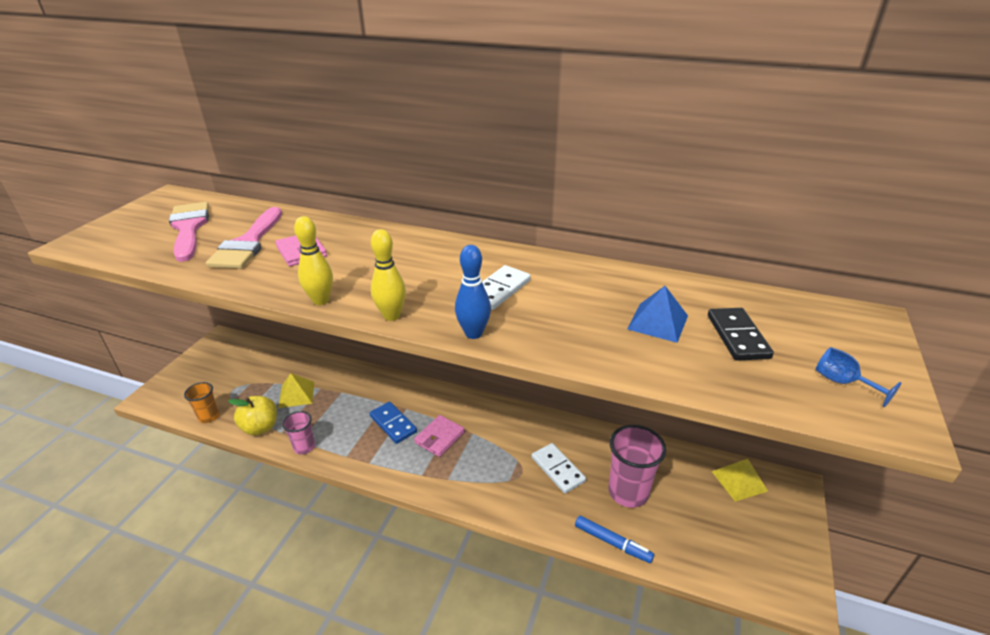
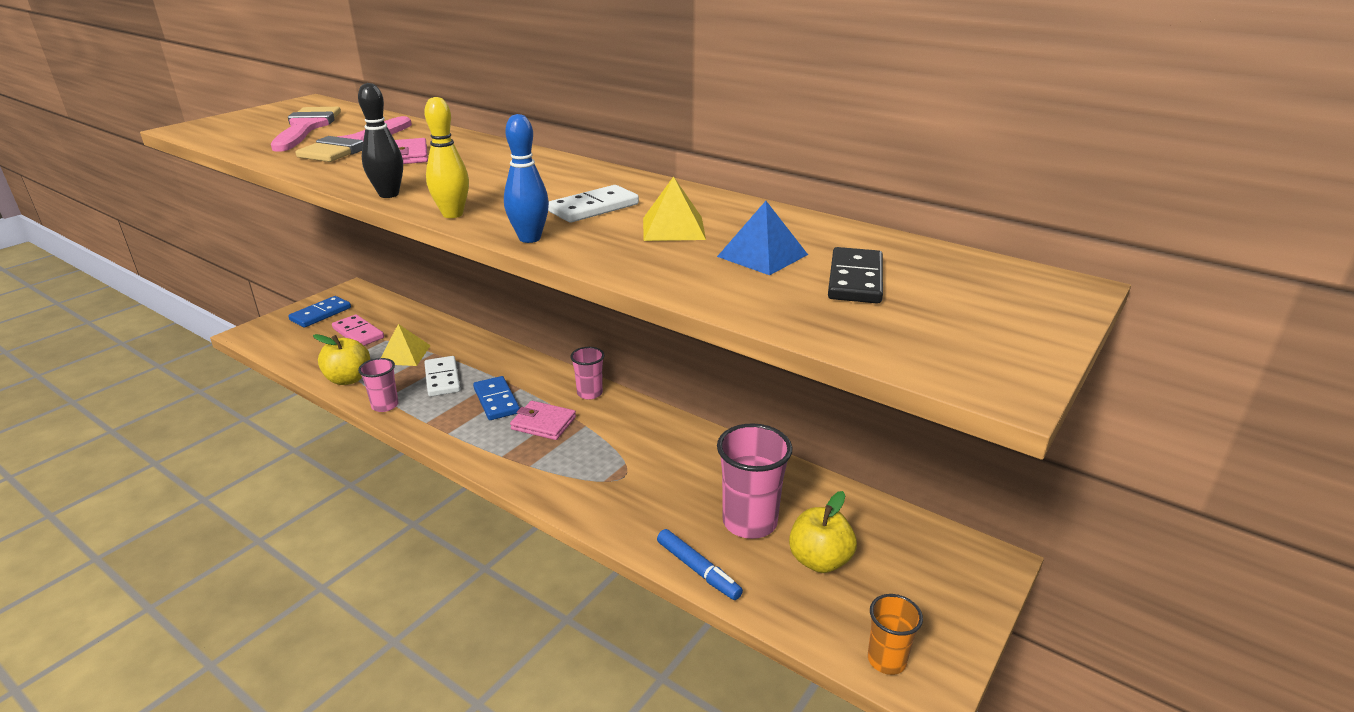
camera: 15 degrees right, 5 degrees down
(204, 367) = (320, 314): none -> blue domino
(209, 416) = (300, 360): orange cup -> orange cup (886, 660)
(247, 381) = (358, 333): none -> pink domino
(321, 300) = (389, 194): yellow bowling pin -> black bowling pin
(439, 437) = (543, 423): pink wallet -> pink wallet turned 60 degrees clockwise
(461, 403) = (589, 393): none -> pink cup
(558, 469) = (671, 481): white domino -> white domino (442, 378)
(688, 513) = (819, 560): none -> yellow apple
(739, 481) = (913, 539): yellow pyramid -> yellow pyramid (673, 228)
(842, 382) = (958, 337): blue goblet -> none

